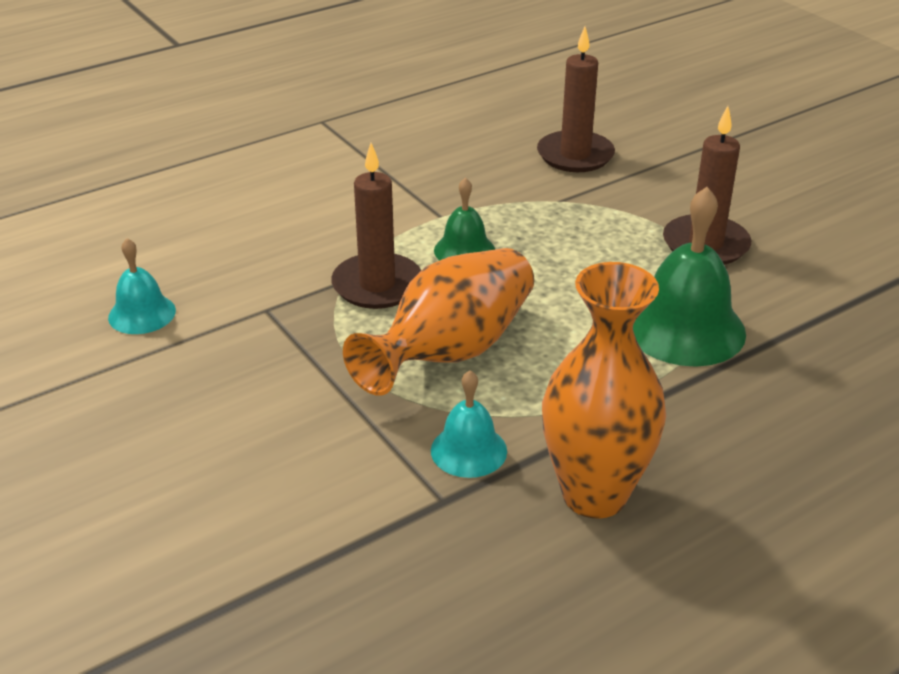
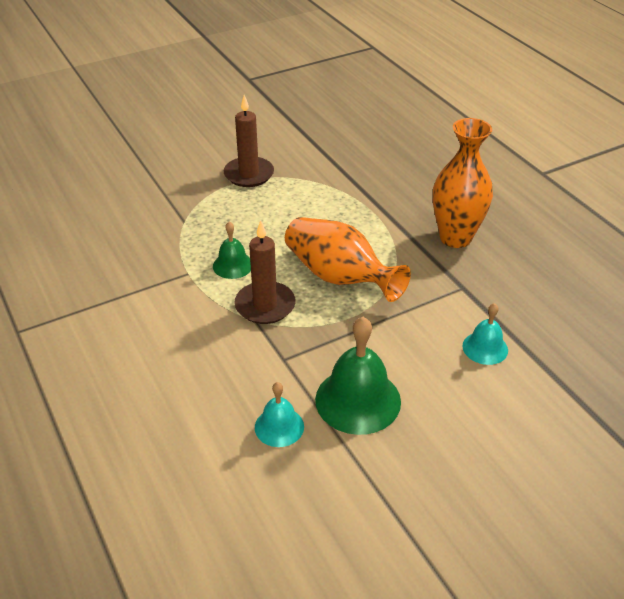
camera: 85 degrees left, 5 degrees up
(468, 450) = (424, 276): turquoise bell -> turquoise bell (485, 348)
(575, 155) = (129, 209): brown candle -> none
(685, 328) = (326, 193): green bell -> green bell (358, 400)

